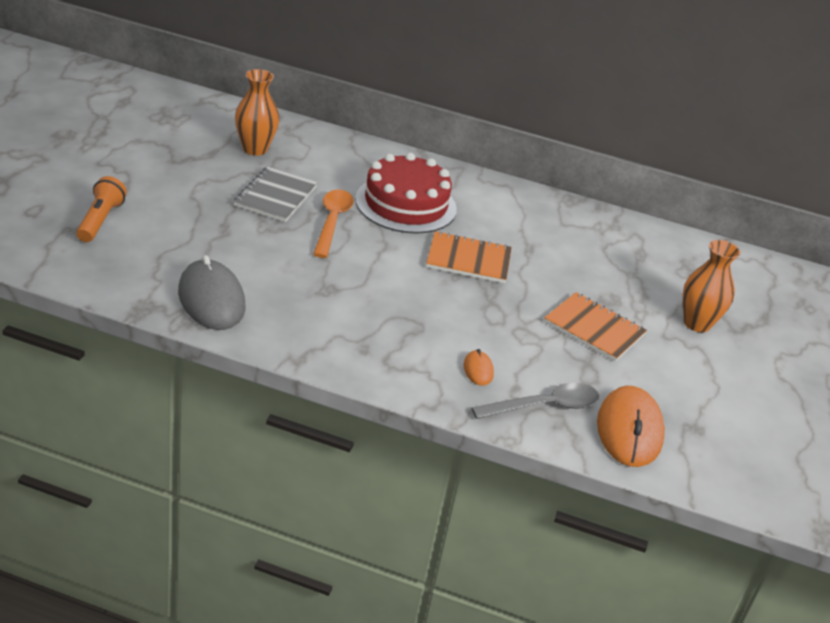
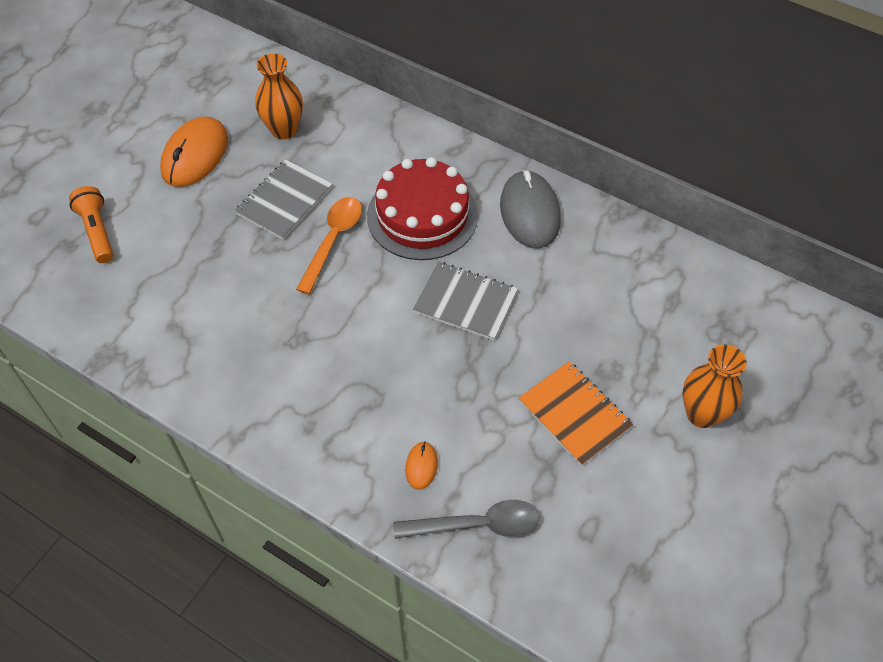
camera: 20 degrees right, 20 degrees up
(100, 220) = (97, 232): orange flashlight -> orange flashlight turned 45 degrees counterclockwise
(211, 299) = (174, 347): grey mouse -> grey mouse (529, 212)
(468, 260) = (465, 302): orange notebook -> grey notebook
(629, 430) = (562, 568): orange mouse -> orange mouse (195, 155)

